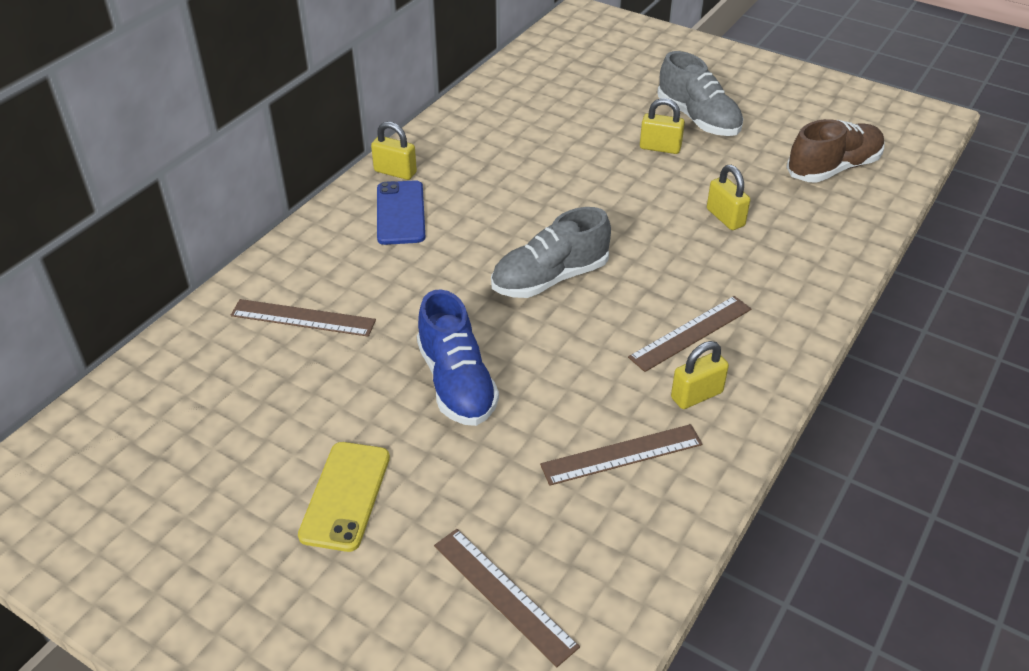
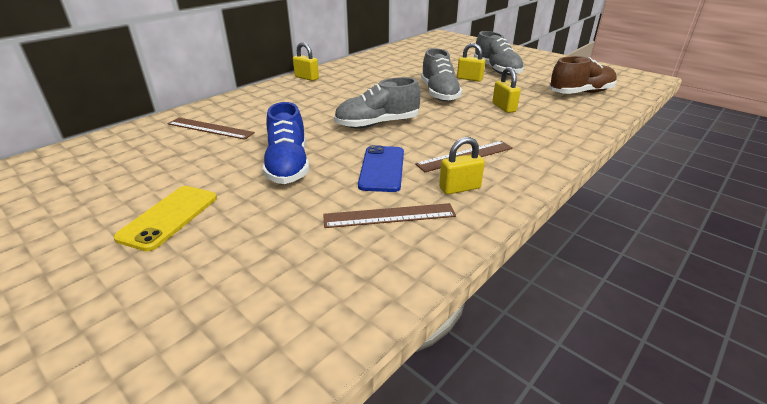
camera: 10 degrees right, 10 degrees down
(400, 213) = (299, 92): blue phone -> blue phone (382, 169)
(504, 595) = (248, 297): brown ruler -> none
(622, 193) = (439, 93): none -> grey shoe

